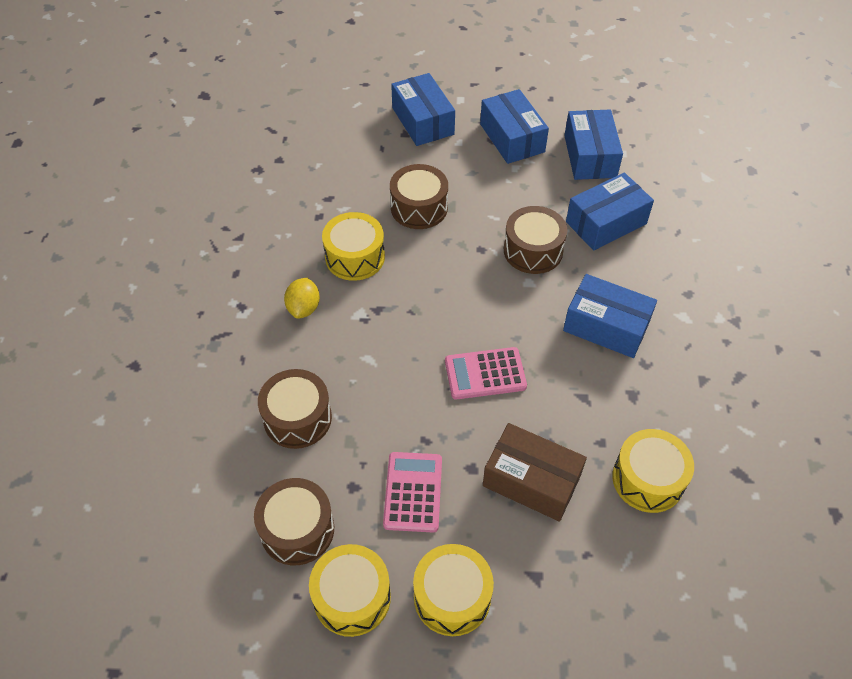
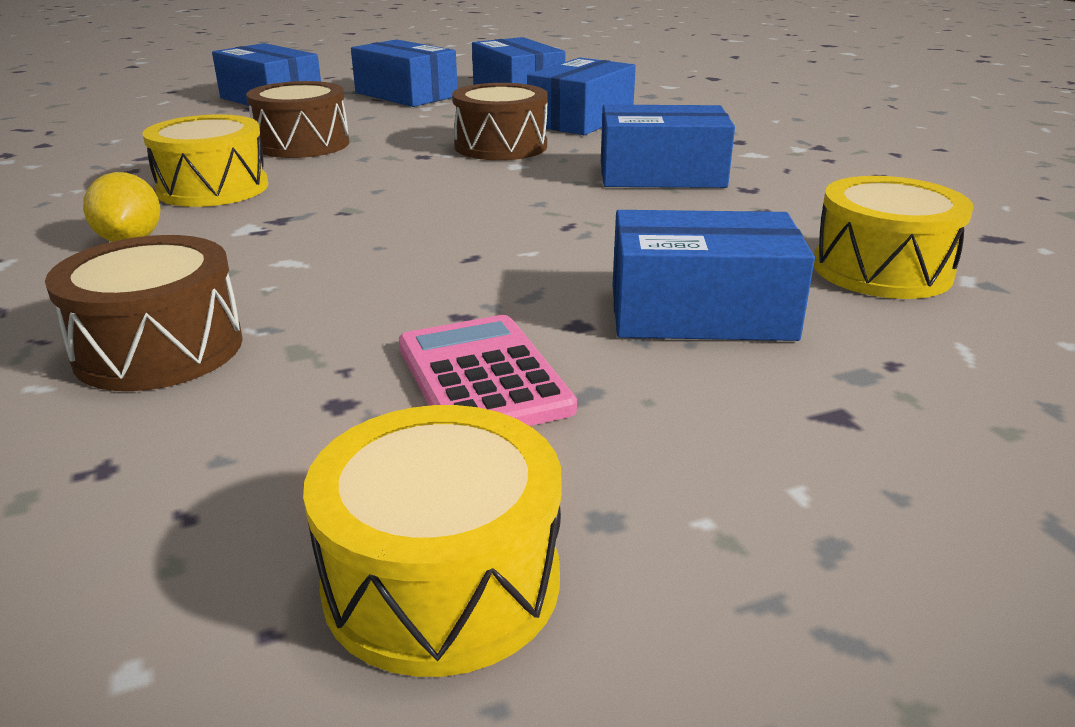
camera: 25 degrees left, 25 degrees down
(297, 529) = (220, 503): brown drum -> none
(452, 597) = (697, 498): yellow drum -> none
(485, 374) = (516, 237): pink calculator -> none
(531, 481) = (700, 312): brown box -> blue box

